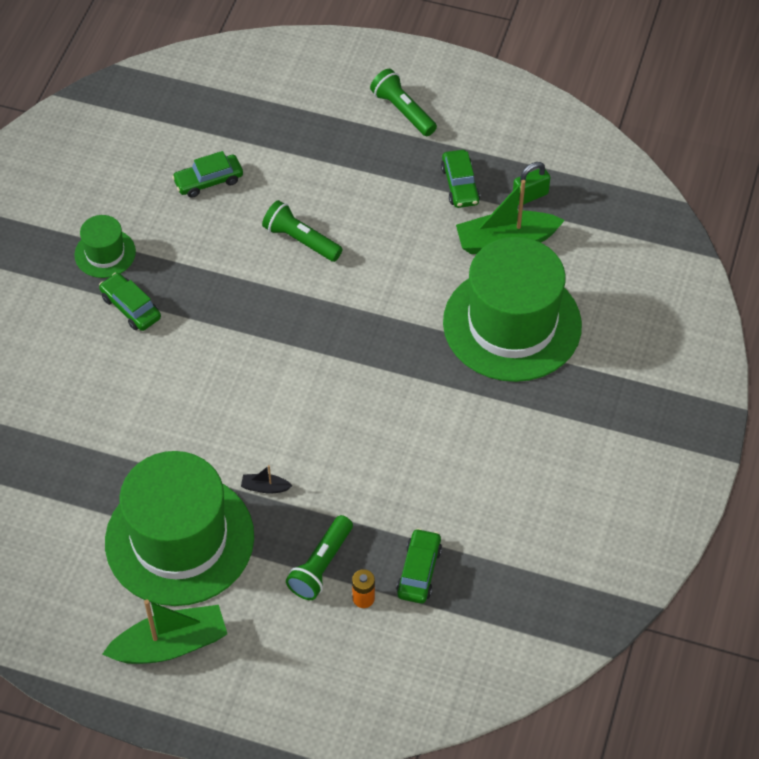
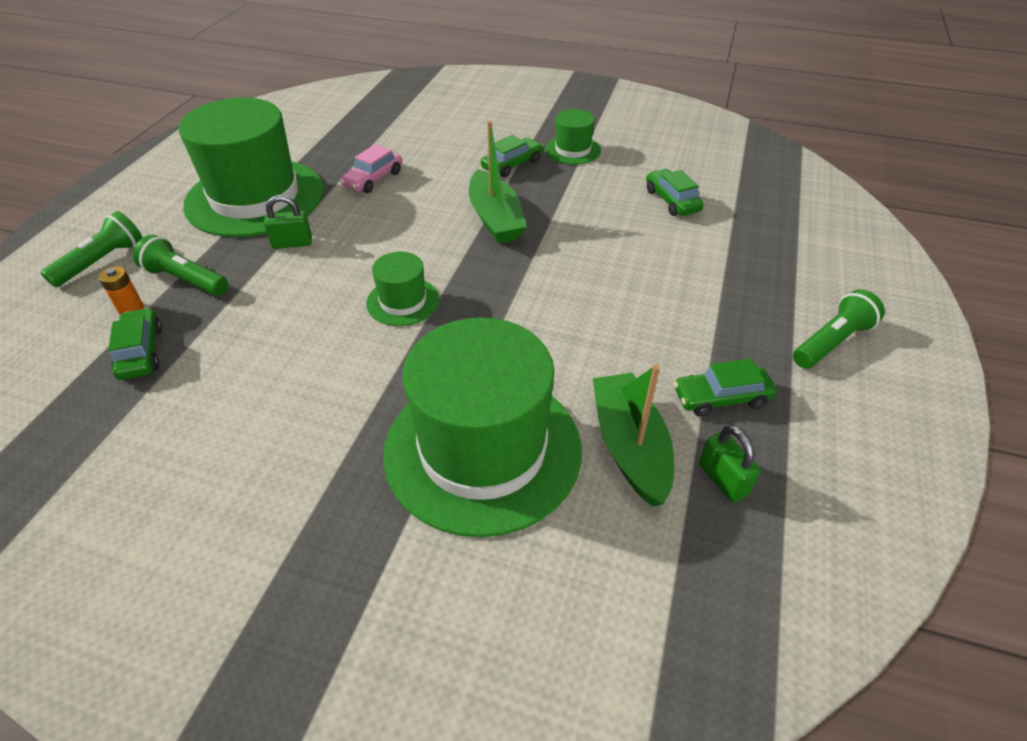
camera: 90 degrees right, 10 degrees down
(150, 432) = (373, 179): none -> pink car
(170, 645) = (151, 196): green boat -> green boat (495, 219)
(265, 487) = (292, 243): black boat -> green padlock
(301, 240) = (604, 261): green flashlight -> green flashlight (102, 261)
(354, 386) = (403, 301): none -> green hat
(419, 571) = (141, 352): green car -> green car turned 120 degrees counterclockwise

